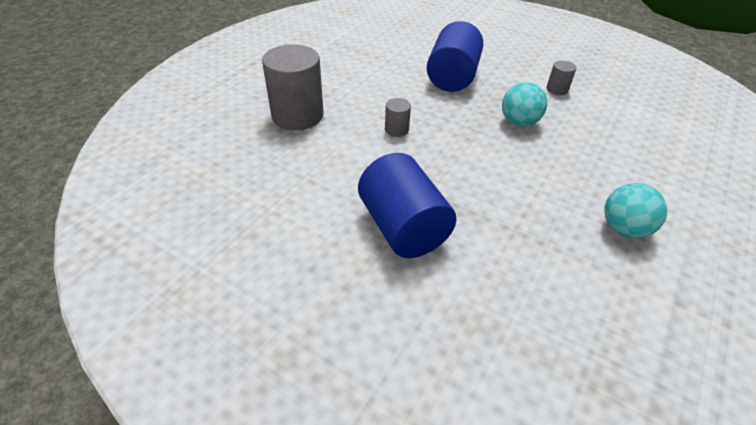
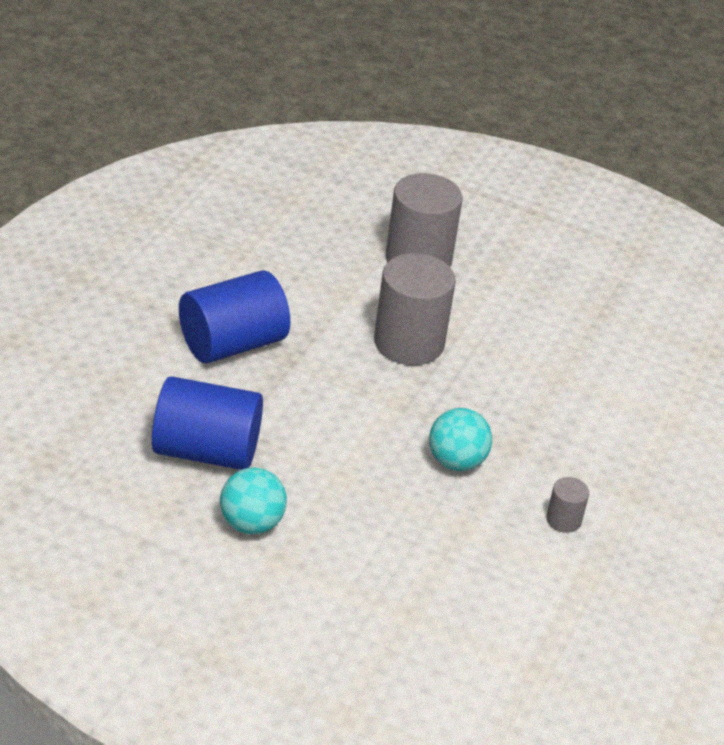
camera: 80 degrees right, 5 degrees down
(396, 129) = (409, 342): grey cylinder -> grey cylinder, size x2.20
(452, 77) = (561, 403): blue cylinder -> blue cylinder (206, 451)

